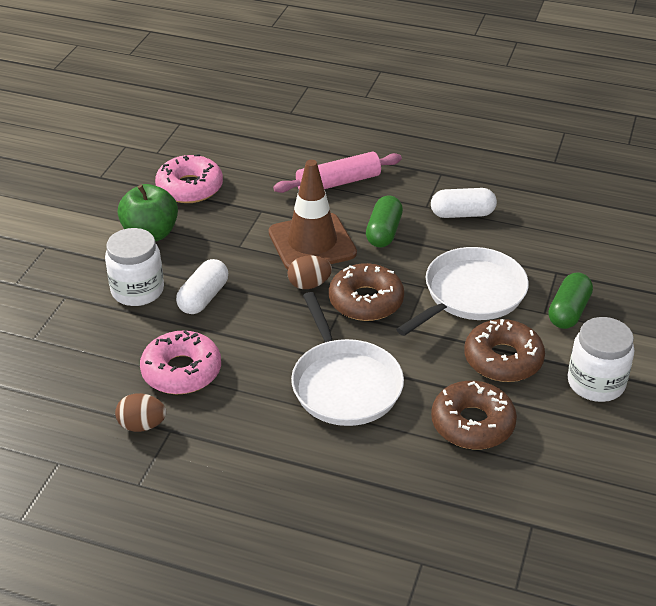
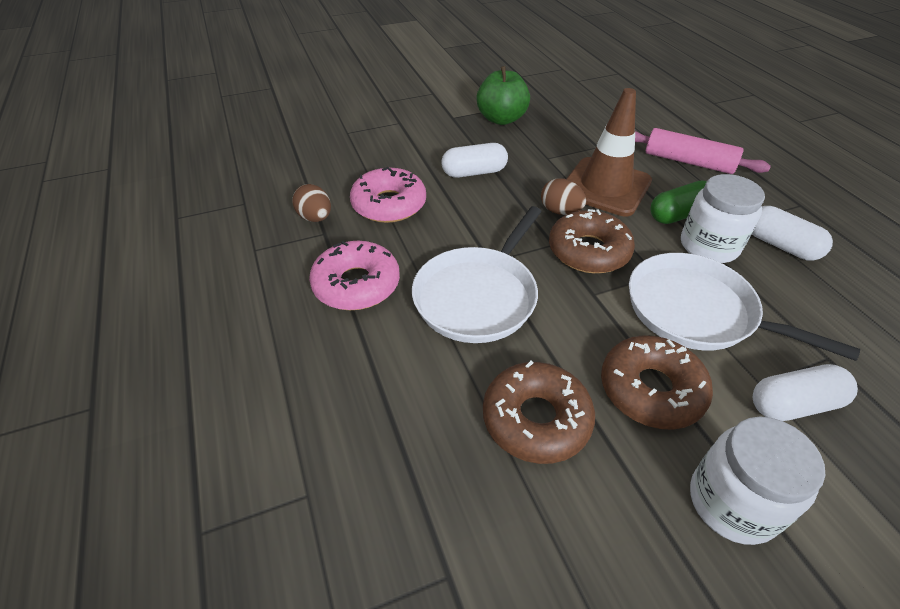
camera: 50 degrees right, 5 degrees up
(137, 290) = (442, 143): white jar -> white jar (709, 246)
(190, 187) = (568, 108): pink donut -> pink donut (356, 284)
(471, 294) = (697, 311): white pan -> white pan turned 150 degrees counterclockwise
(568, 311) = (793, 404): green capsule -> white capsule

